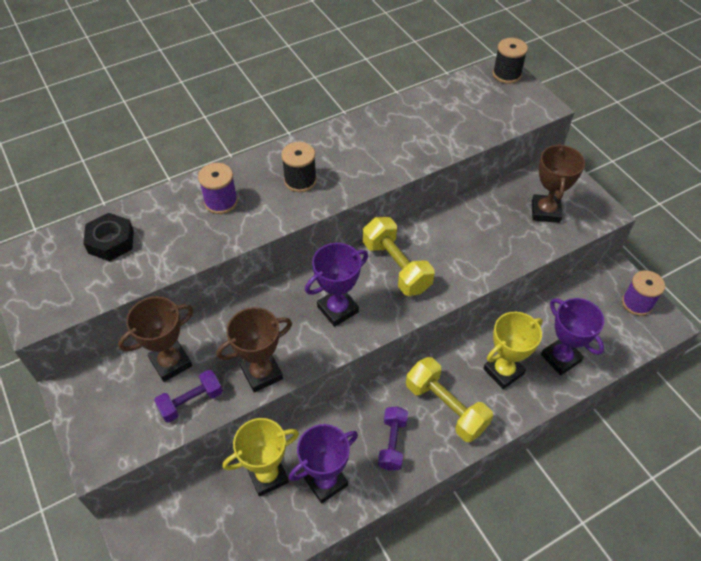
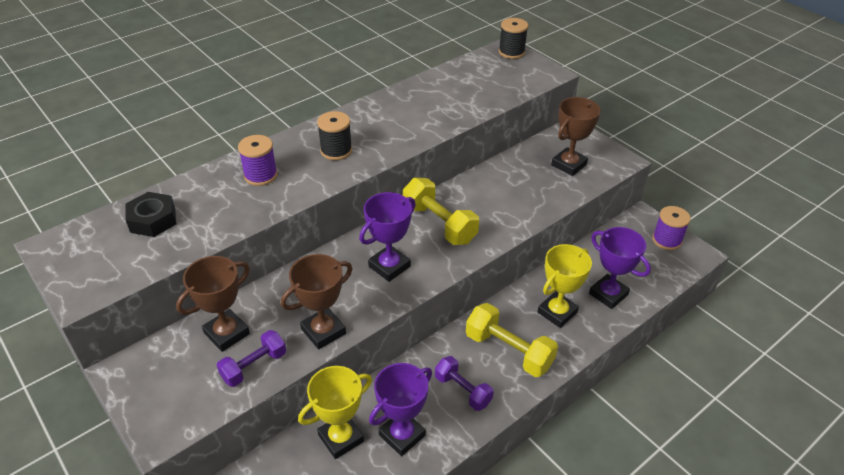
camera: 10 degrees left, 10 degrees down
(392, 443) = (462, 390): purple dumbbell -> purple dumbbell turned 45 degrees counterclockwise
(545, 211) = (568, 165): brown trophy -> brown trophy turned 45 degrees clockwise

